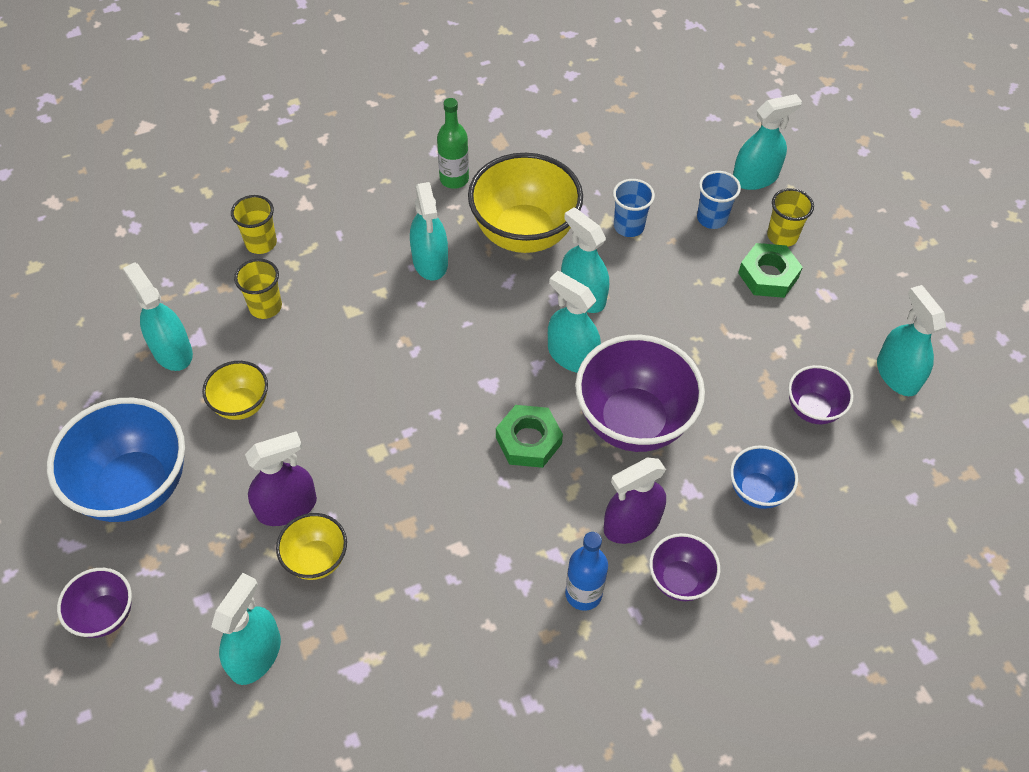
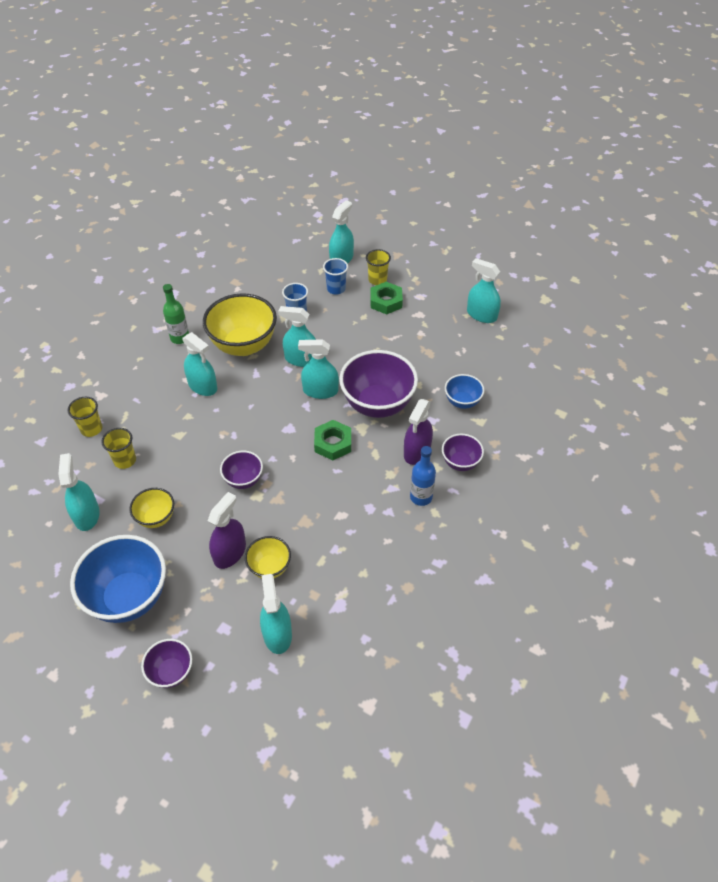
camera: 35 degrees left, 5 degrees down
(172, 351) = (86, 515): turquoise spray bottle -> turquoise spray bottle turned 60 degrees clockwise
(812, 409) = (457, 351): purple bowl -> purple bowl (243, 480)

